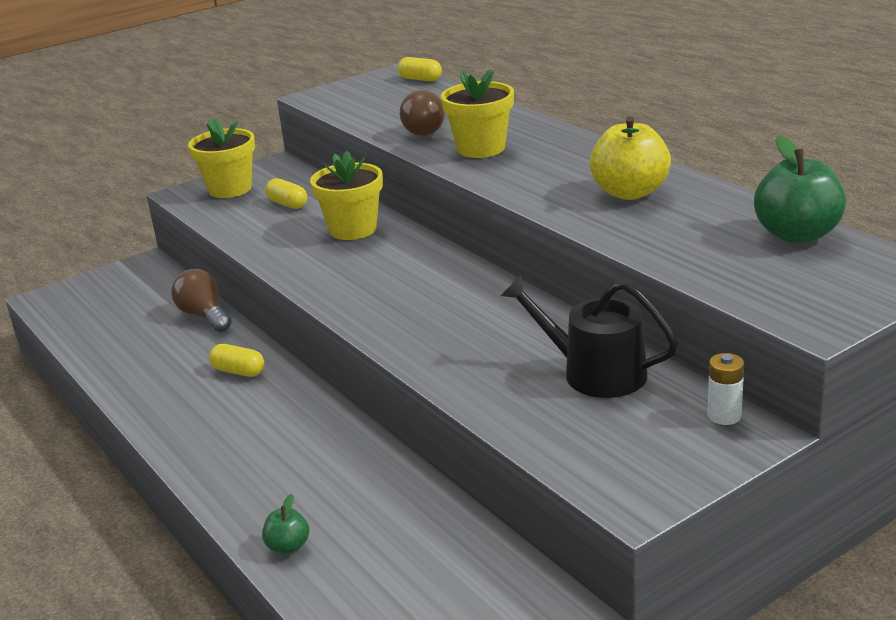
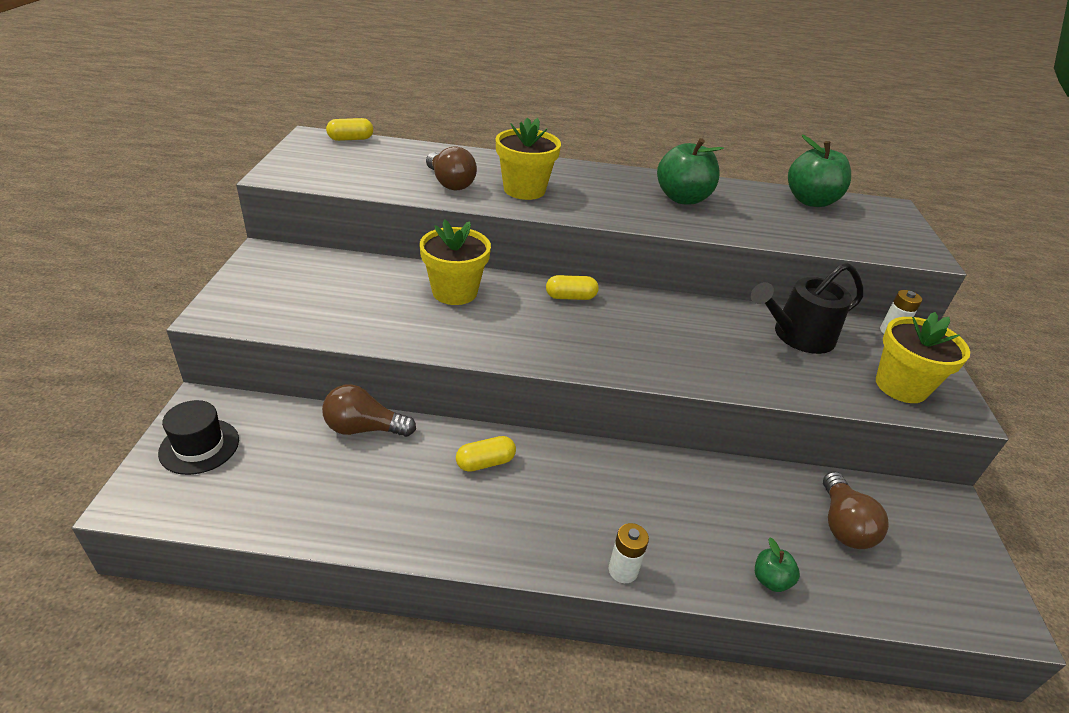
camera: 55 degrees left, 10 degrees up
(109, 285) = (199, 446): none -> black hat
(205, 476) = (623, 570): none -> white battery
(230, 189) = (262, 292): yellow flower pot -> yellow flower pot (901, 386)
(287, 204) = (352, 288): yellow capsule -> yellow capsule (570, 297)
(421, 559) = (843, 525): none -> brown light bulb
(630, 192) = (682, 198): yellow apple -> green apple

